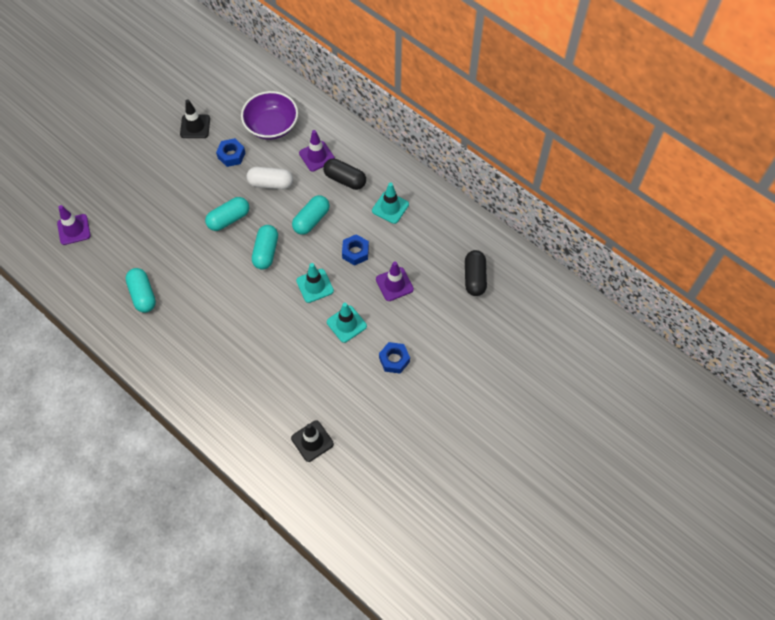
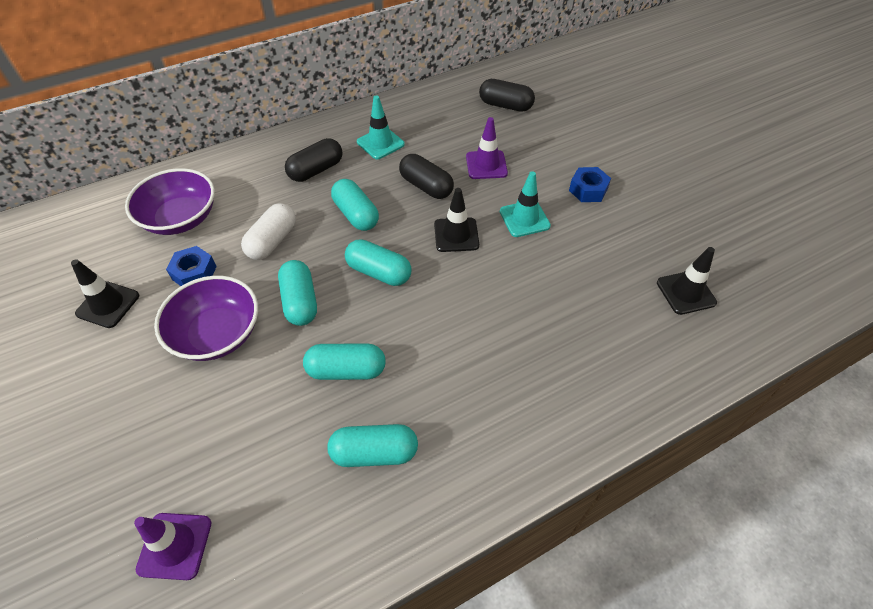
camera: 70 degrees left, 10 degrees down
(188, 262) = (346, 370): none -> turquoise capsule
(193, 188) = (217, 333): none -> purple bowl
(315, 286) = (456, 235): turquoise traffic cone -> black traffic cone
(317, 156) = (263, 186): purple traffic cone -> none
(355, 252) = (426, 186): blue nut -> black capsule

